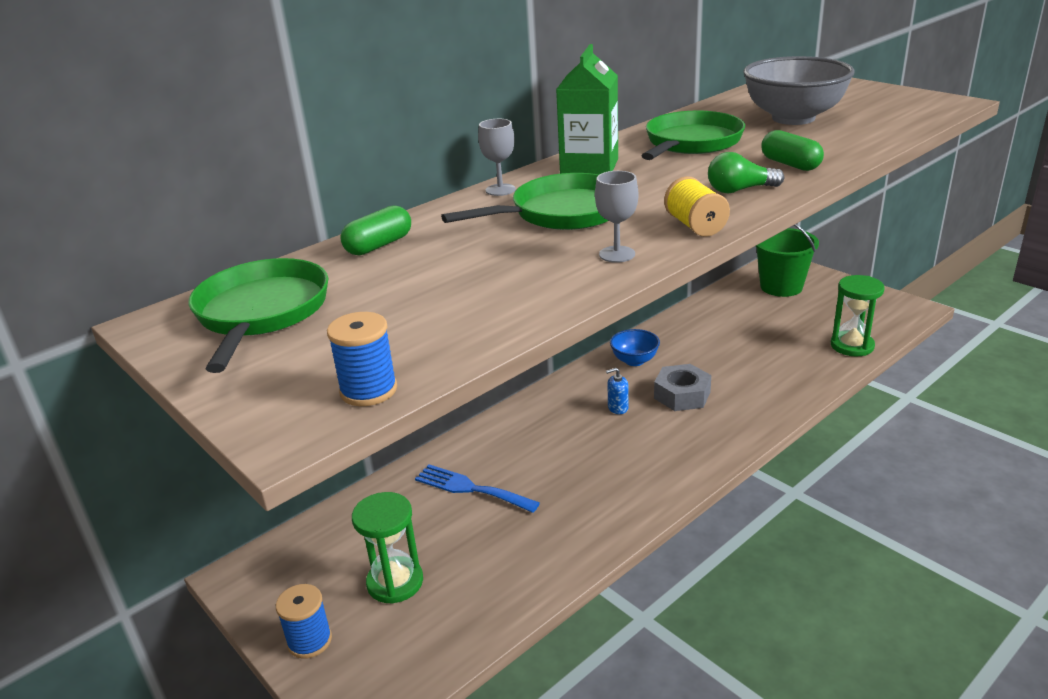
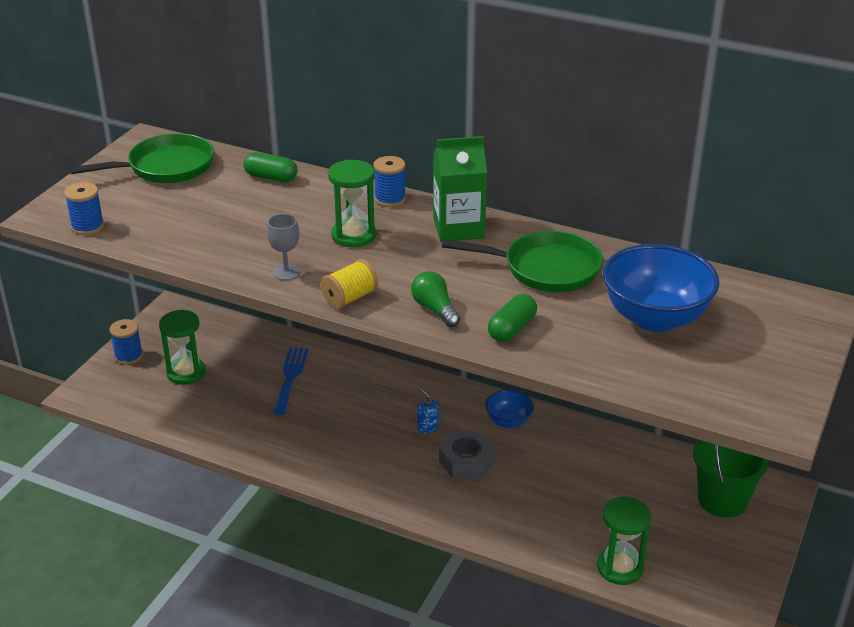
camera: 65 degrees right, 5 degrees up
(500, 190) = (390, 199): grey goblet -> blue spool
(562, 213) = (353, 235): green pan -> green hourglass
(793, 118) = (655, 318): grey bowl -> blue bowl

